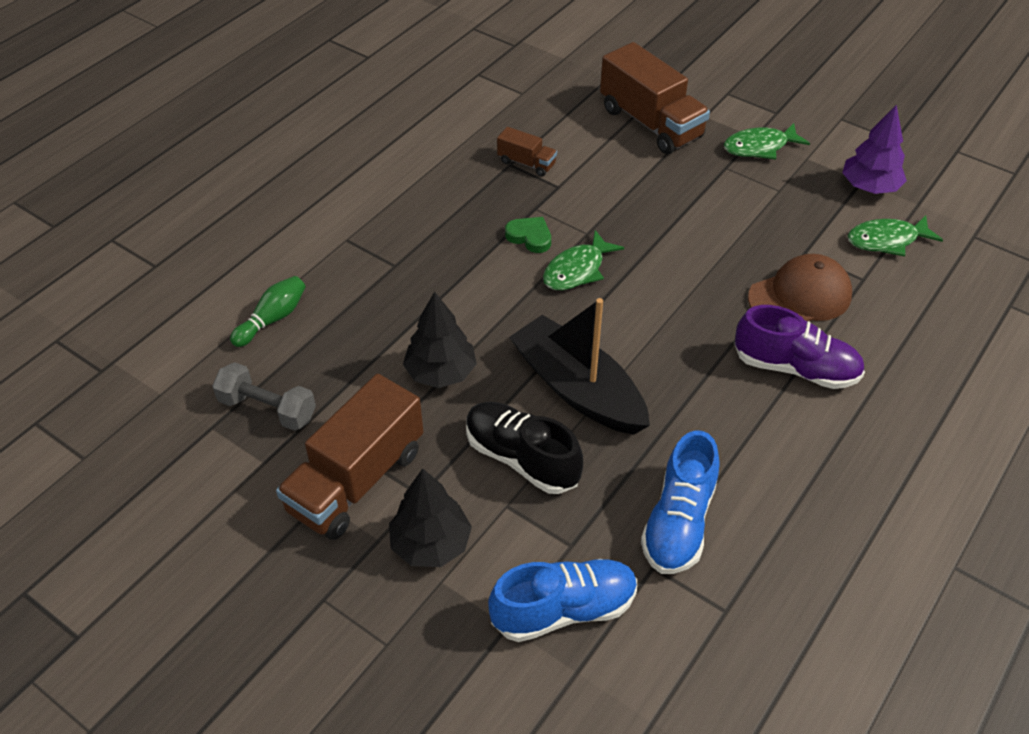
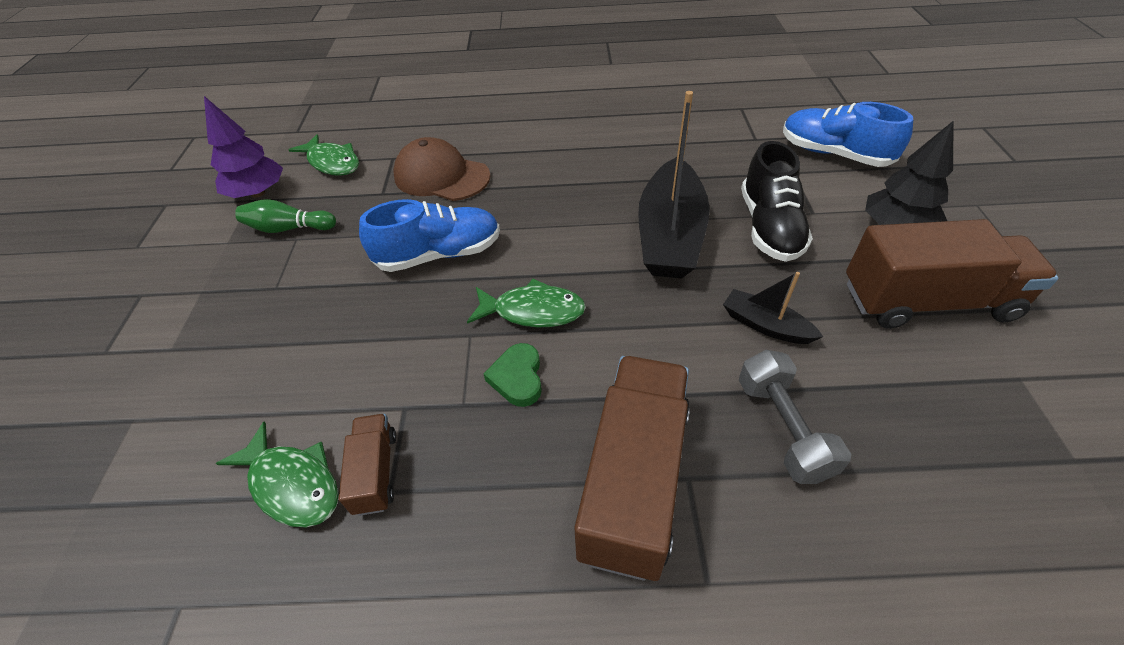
camera: 125 degrees left, 0 degrees up
(268, 409) = (987, 428): grey dumbbell -> grey dumbbell (782, 428)
(272, 319) = (912, 543): green bowling pin -> green bowling pin (288, 228)
(440, 373) = (765, 325): black tree -> black boat
(650, 123) = (209, 390): brown truck -> brown truck (634, 479)
(678, 522) = (712, 143): blue shoe -> blue shoe (439, 254)
(759, 147) = (222, 279): green fish -> green fish (292, 484)
(795, 368) = (523, 152): purple shoe -> none

